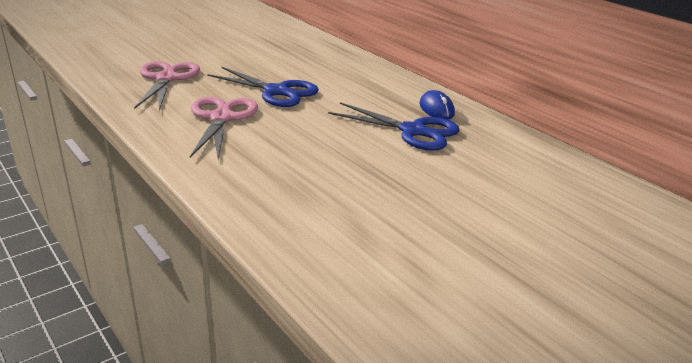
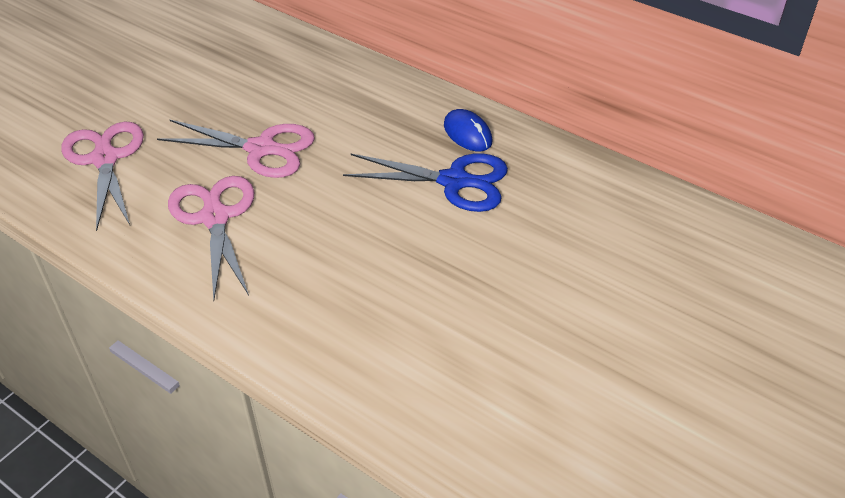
camera: 15 degrees left, 15 degrees up
(276, 91) = (261, 149): blue scissors -> pink scissors

